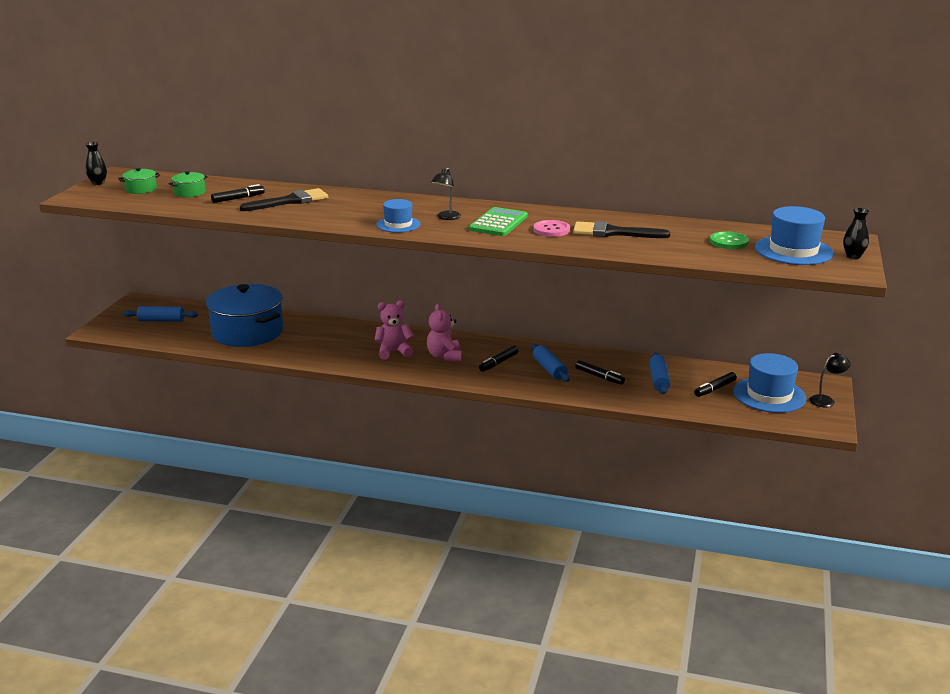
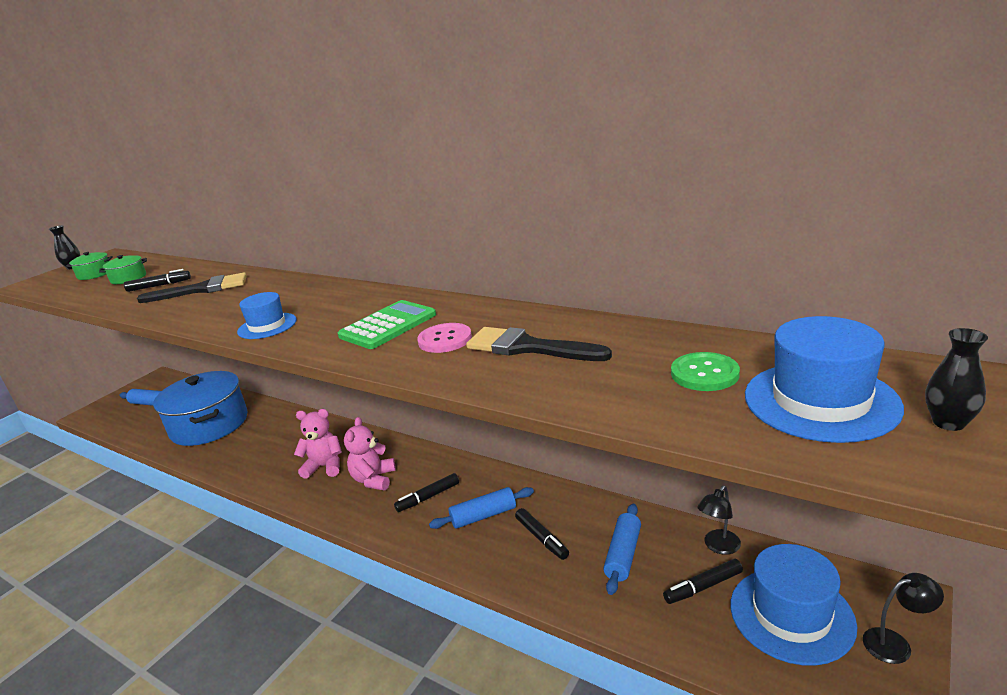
camera: 20 degrees right, 0 degrees up
(446, 217) = (335, 315): black lamp -> black lamp (718, 547)
(549, 369) = (483, 516): blue rolling pin -> blue rolling pin turned 75 degrees clockwise

